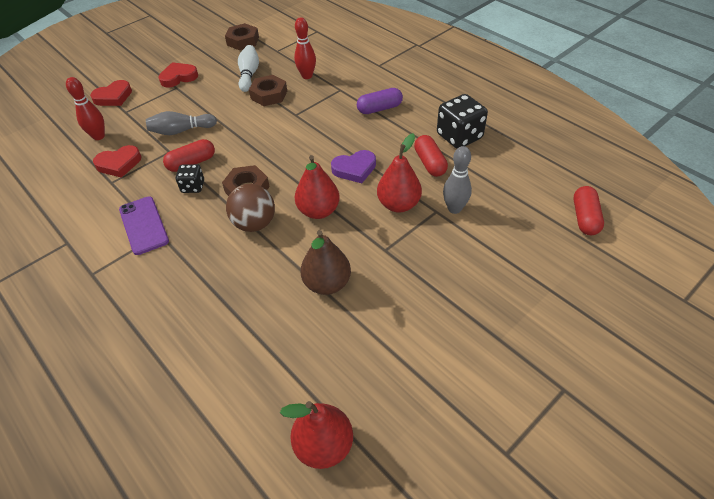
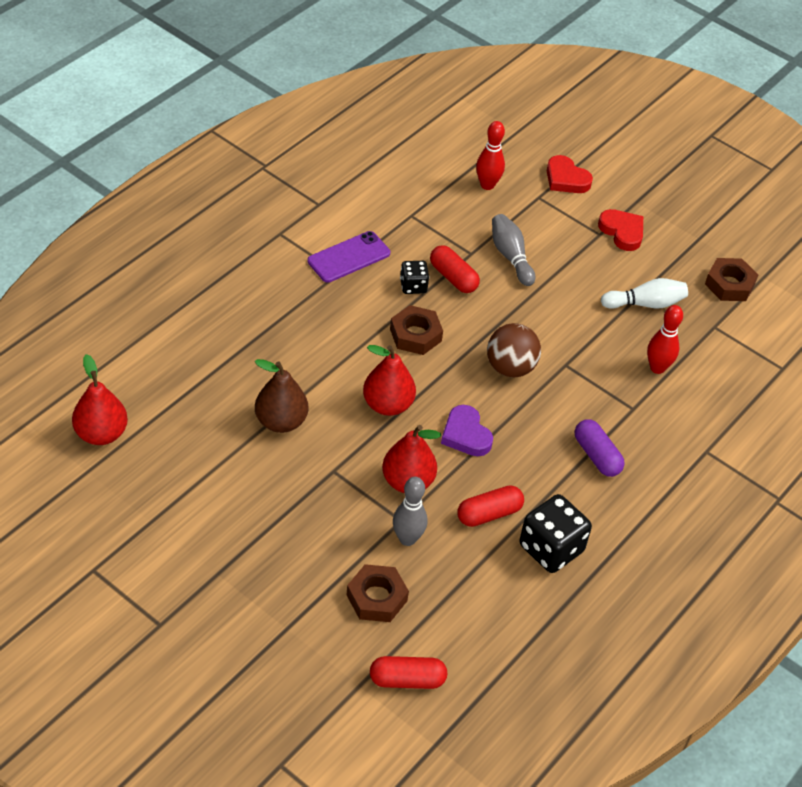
camera: 75 degrees right, 0 degrees up
(119, 164) = (442, 214): red heart -> none
(254, 224) = (361, 349): brown ball -> brown ball (510, 367)
(269, 95) = (603, 331): brown nut -> brown nut (376, 598)

